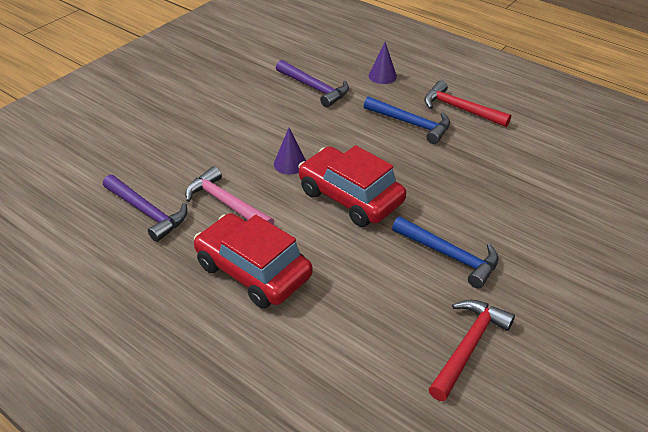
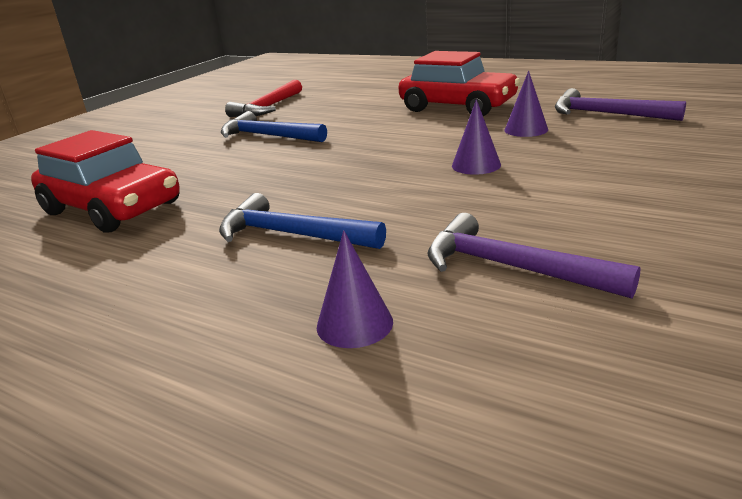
camera: 175 degrees right, 15 degrees down
(226, 203) = (526, 129): pink hammer -> purple cone
(350, 197) = (380, 152): red car -> red car (112, 208)
(460, 109) = (184, 273): red hammer -> none

